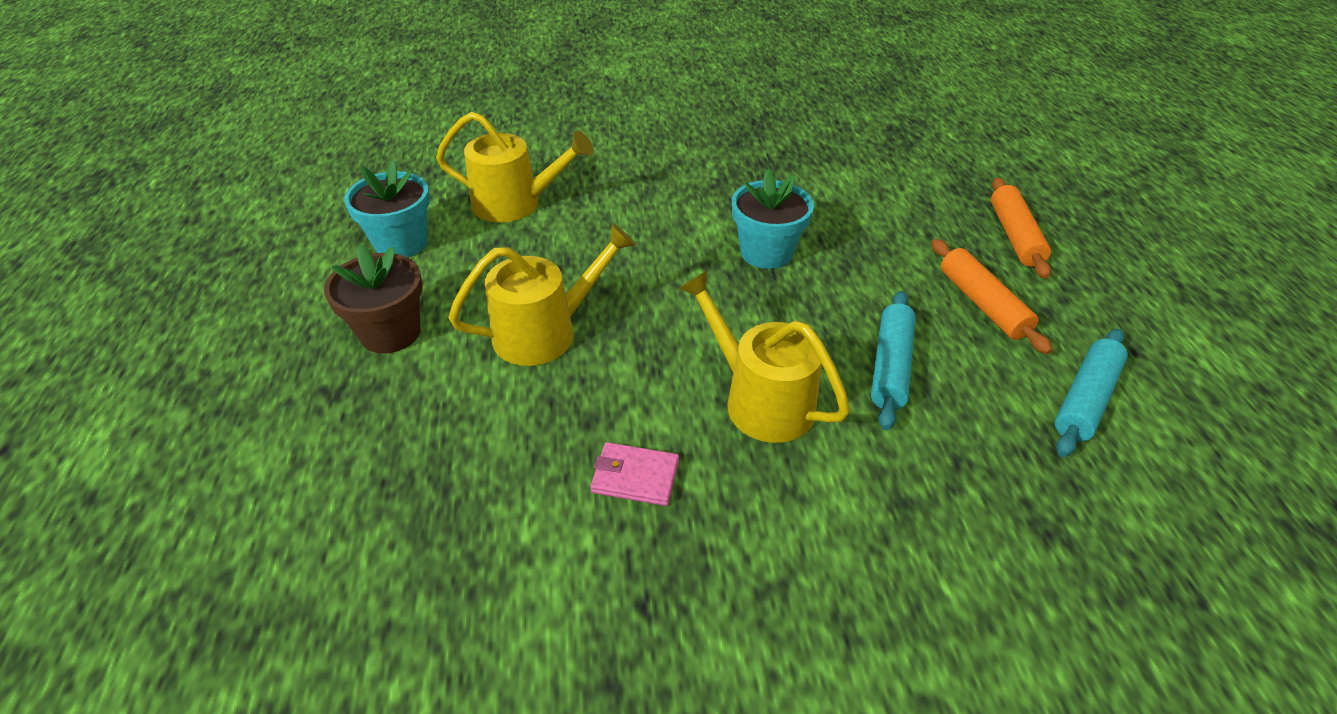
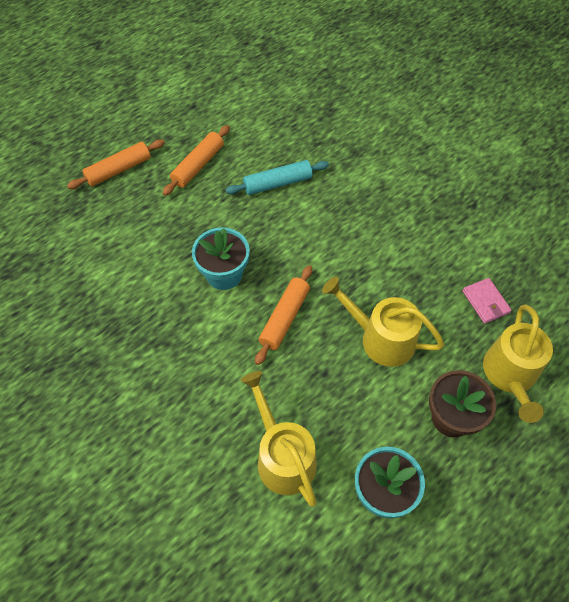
camera: 125 degrees left, 15 degrees up
(635, 477) = (426, 241): pink wallet -> pink wallet (485, 302)
(658, 271) = (284, 318): none -> orange rolling pin
(760, 400) = (343, 220): yellow watering can -> yellow watering can (510, 375)
(1085, 399) = (243, 115): turquoise rolling pin -> none

